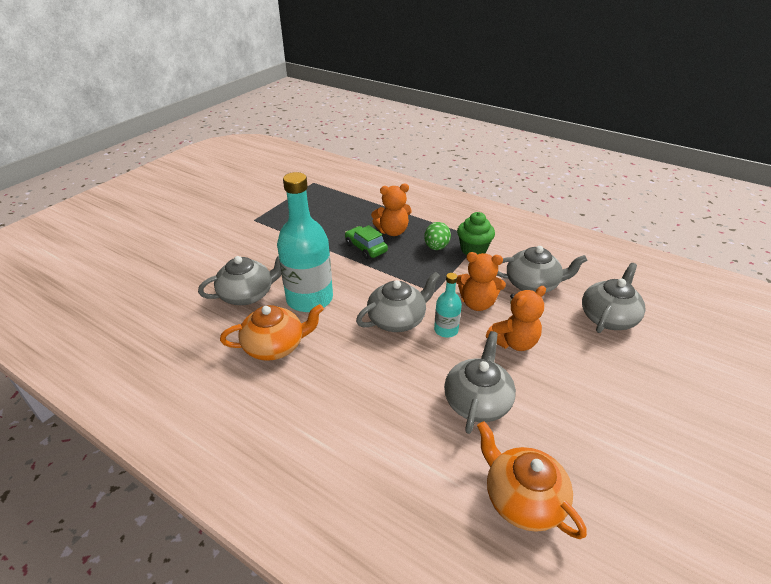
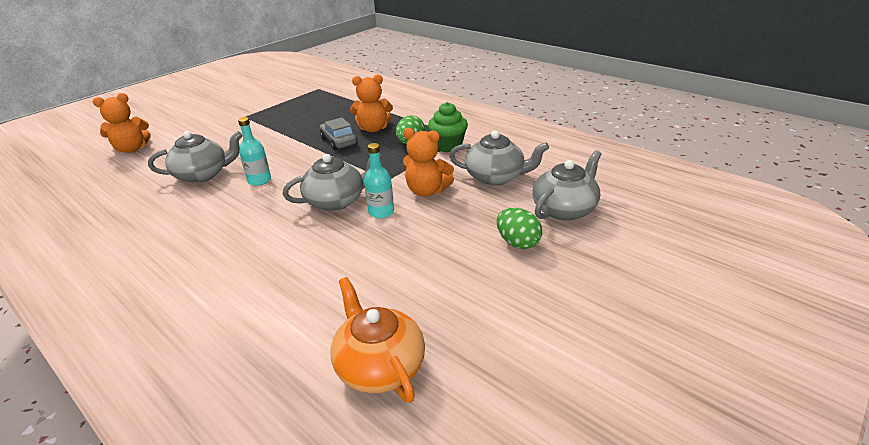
camera: 10 degrees right, 5 degrees down
(275, 346) = (204, 217): orange teapot -> none
(309, 299) = (259, 180): turquoise bottle -> turquoise bottle, size x0.48
(366, 248) = (338, 141): green car -> grey car
(477, 401) = (379, 275): grey teapot -> none
(514, 342) = (448, 226): orange teddy bear -> orange teddy bear (132, 149)
(583, 357) = (517, 243): none -> green egg

